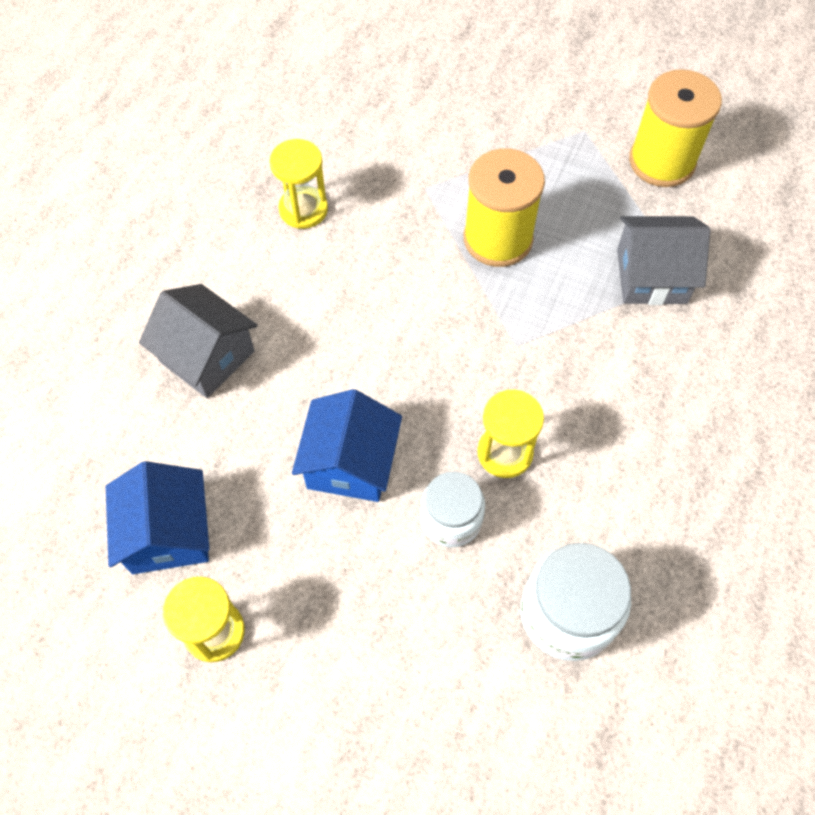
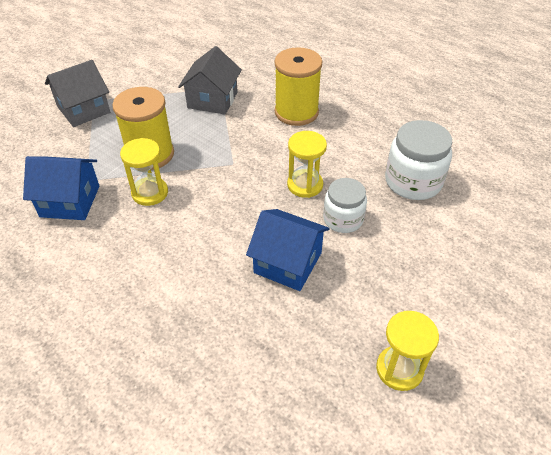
camera: 75 degrees left, 15 degrees down
(168, 533) = (312, 390): blue house -> blue house (70, 201)
(207, 356) = (162, 338): grey house -> grey house (83, 109)
(303, 209) = (60, 250): yellow hourglass -> yellow hourglass (150, 193)
(662, 161) = (138, 77): yellow spool -> yellow spool (296, 112)

